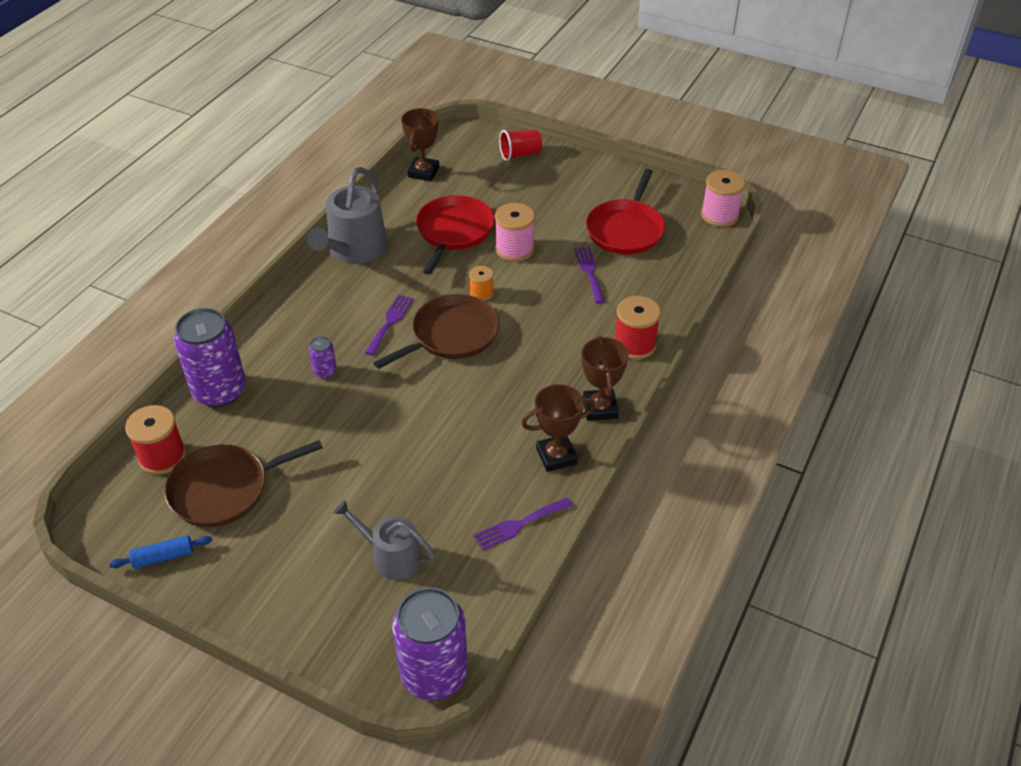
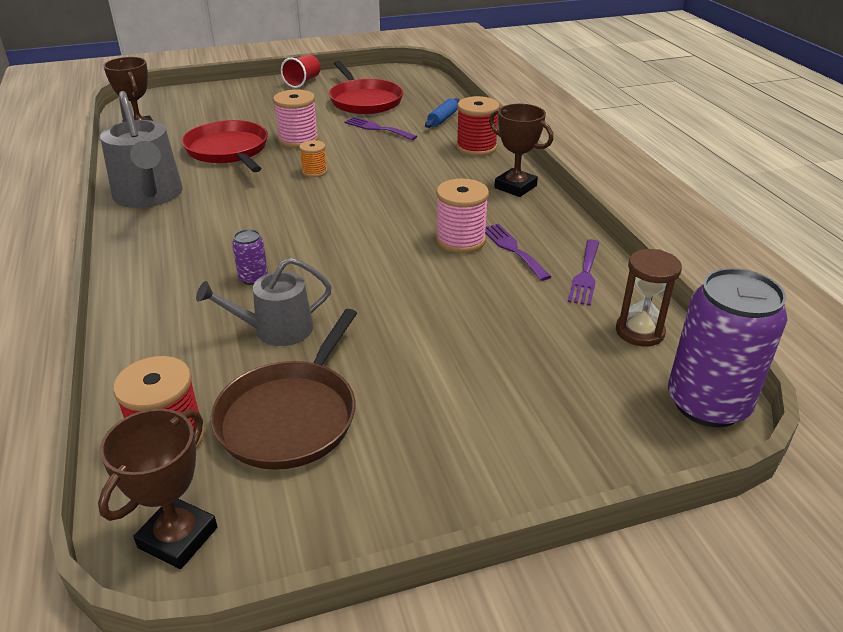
camera: 45 degrees left, 10 degrees down
(163, 557) = (313, 518): blue rolling pin -> blue rolling pin (442, 119)
(219, 391) = (157, 349): purple can -> none
(390, 322) = (263, 220): purple fork -> purple fork (513, 249)
(391, 556) = (533, 356): grey watering can -> grey watering can (276, 330)
(451, 335) = (332, 203): brown pan -> none
(479, 595) = (639, 332): none -> brown hourglass
(520, 154) = (213, 95): red cup -> red cup (303, 82)
(556, 456) = (536, 225): brown trophy -> brown trophy (178, 537)
(719, 215) = (414, 73): pink spool -> pink spool (460, 240)

